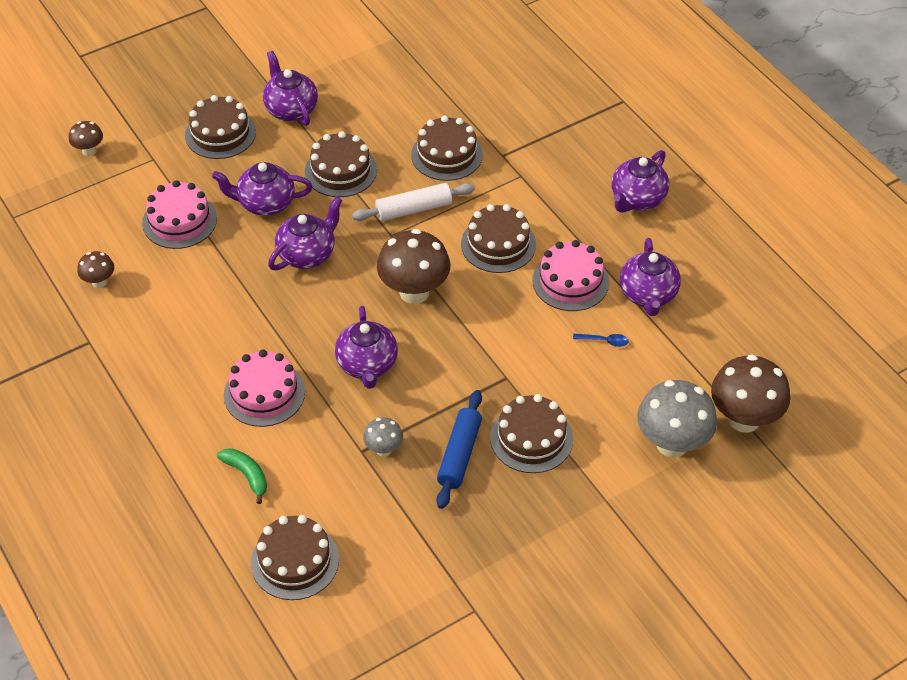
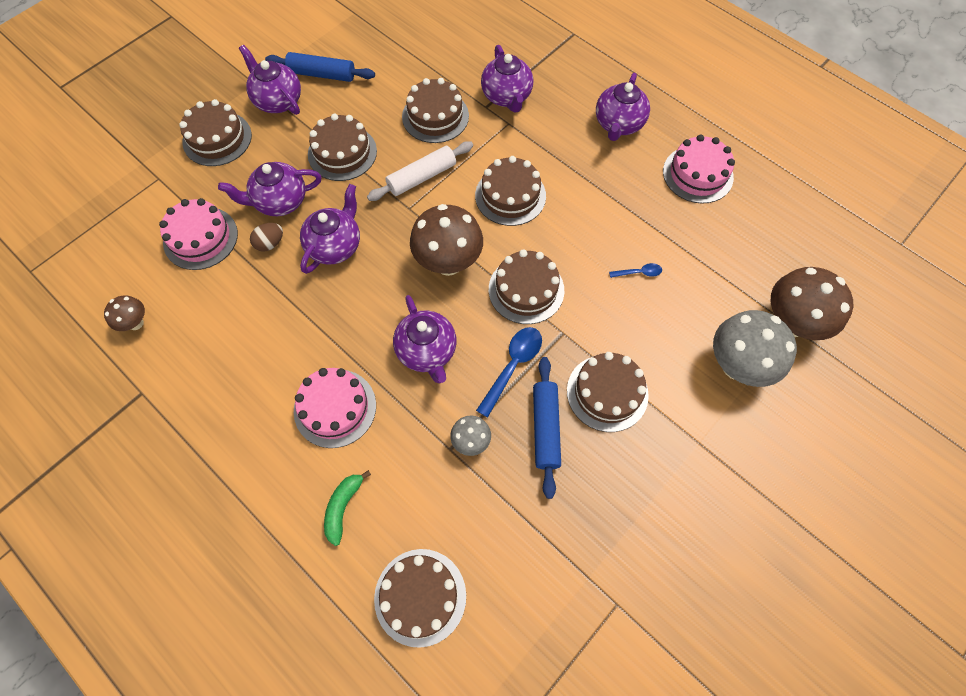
camera: 15 degrees left, 15 degrees up
(89, 151) = (92, 183): brown mushroom -> none
(245, 239) = (270, 243): none -> brown egg
(247, 475) = (343, 507): green banana -> green banana turned 105 degrees counterclockwise
(343, 92) = (322, 74): none -> blue rolling pin
(446, 395) = (513, 366): none -> blue spoon
(483, 332) = (526, 290): none -> brown cake
(570, 281) = (587, 218): pink cake -> pink cake (697, 174)
(648, 295) = (661, 217): purple teapot -> purple teapot (506, 97)

